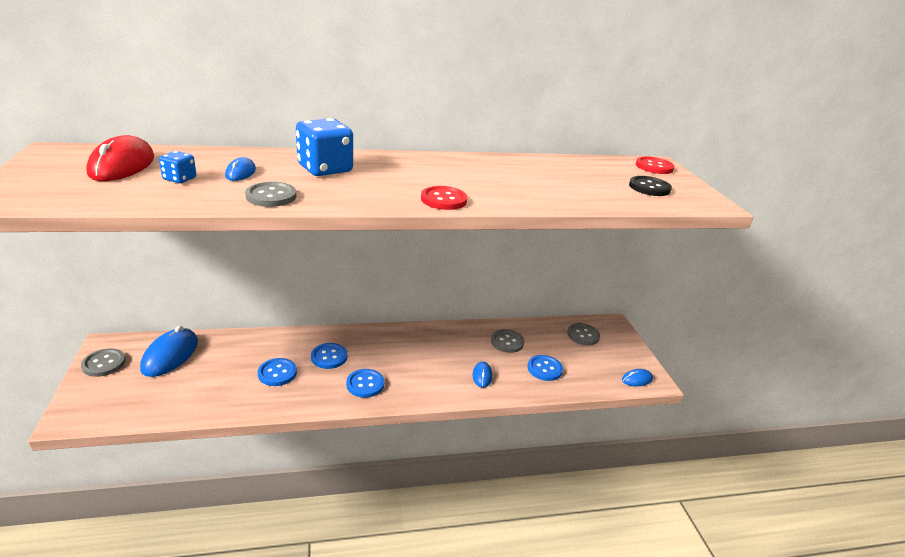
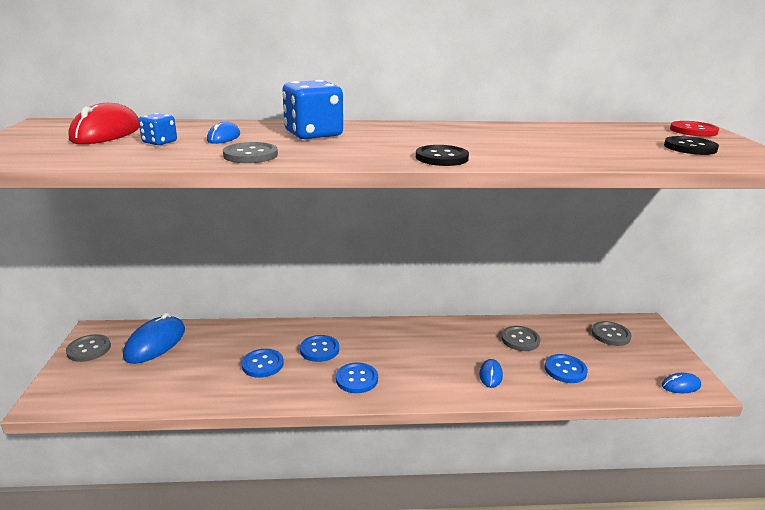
camera: 10 degrees right, 5 degrees down
(443, 200) = (442, 158): red button -> black button

